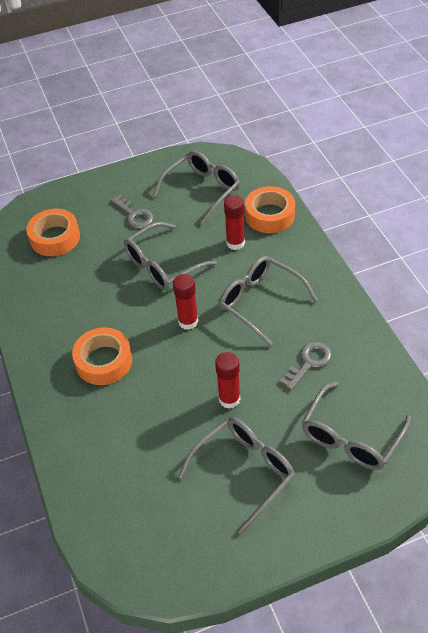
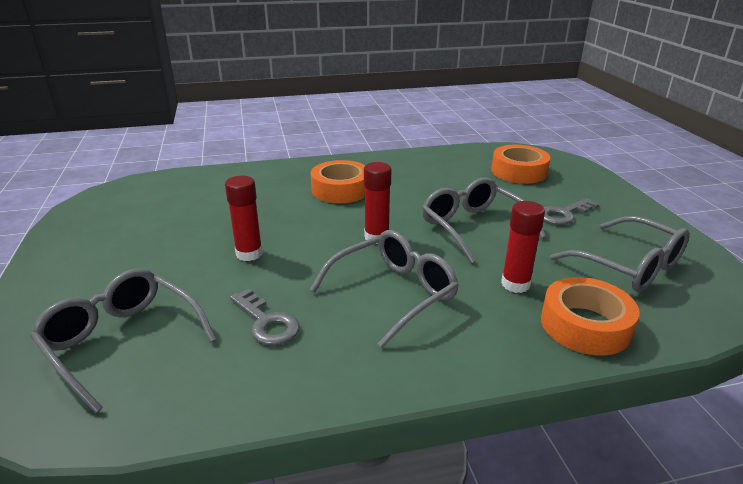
camera: 95 degrees right, 20 degrees down
(244, 471) = (150, 254): grey glasses -> none

